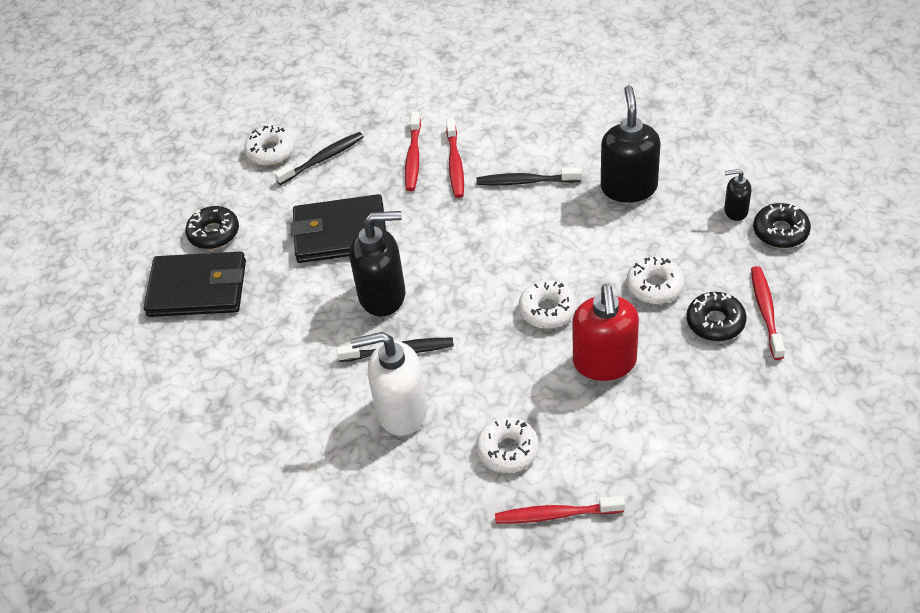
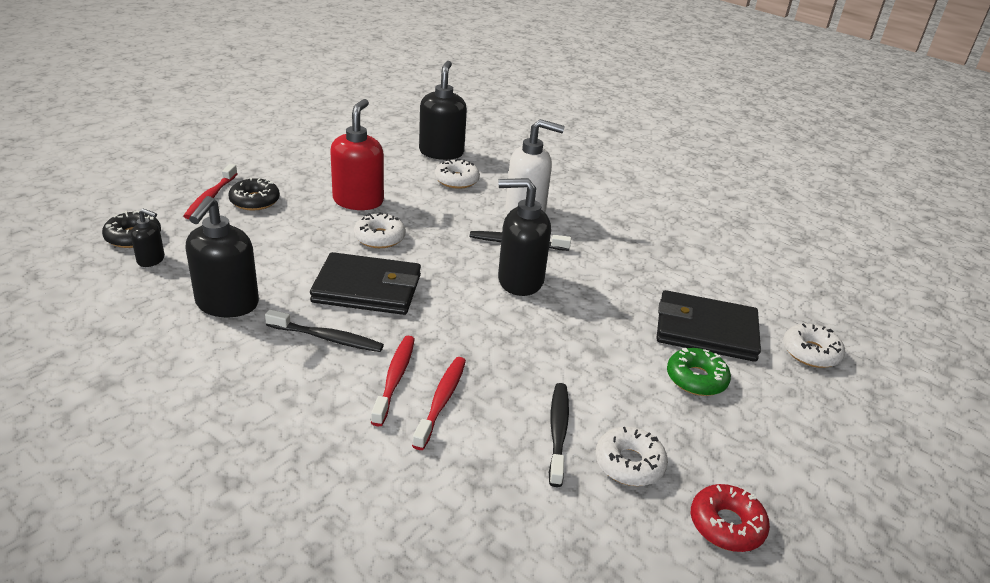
camera: 175 degrees left, 15 degrees down
(208, 131) = (726, 525): none -> red donut
(214, 233) = (696, 379): black donut -> green donut
(323, 159) = (558, 432): black toothbrush -> black toothbrush turned 120 degrees clockwise
(340, 233) = (551, 342): black wallet -> black wallet (367, 289)
(556, 514) = (441, 152): red toothbrush -> black soap dispenser
(654, 286) = (279, 230): white donut -> white donut (811, 352)

